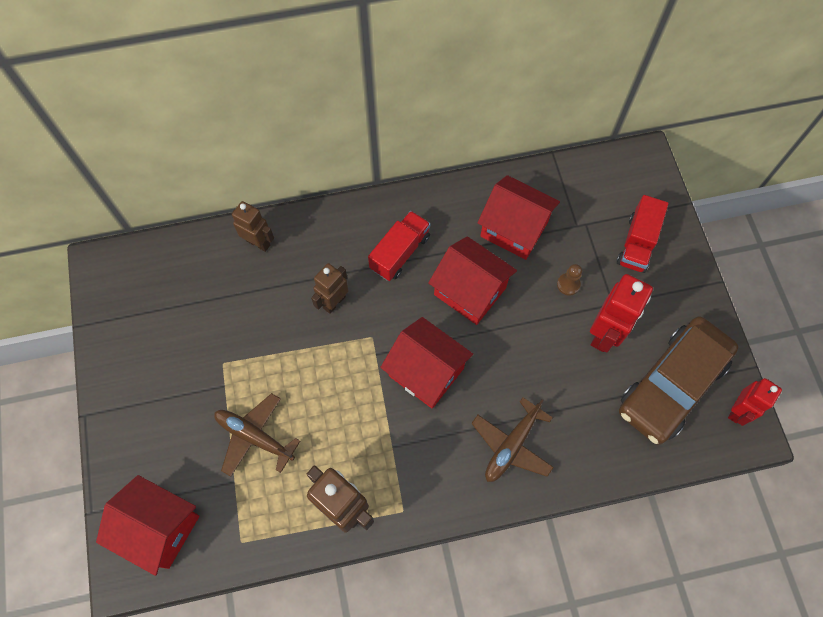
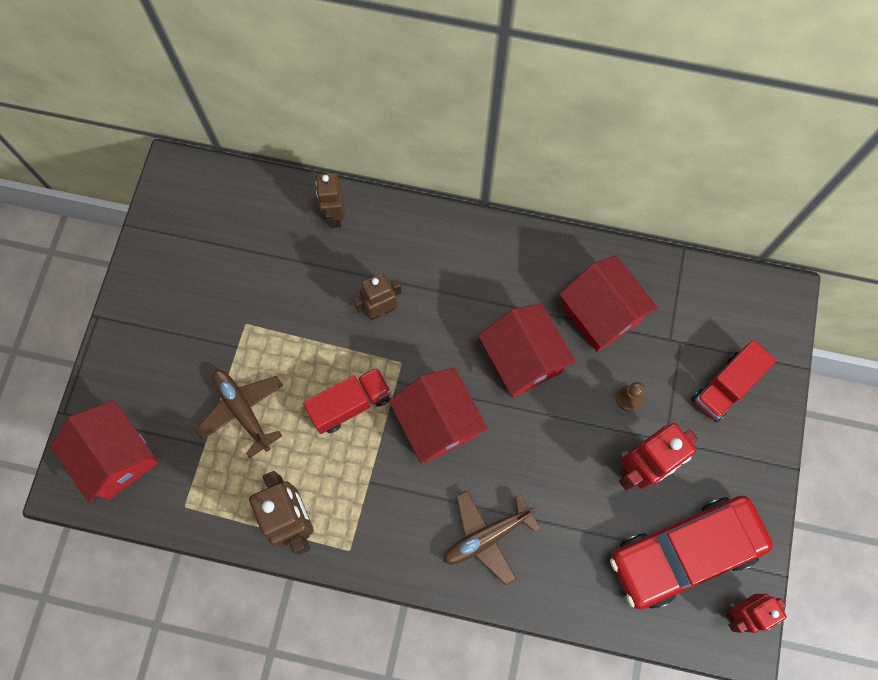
camera: 25 degrees right, 5 degrees up
(258, 242) = (335, 215): brown robot -> brown robot turned 150 degrees counterclockwise
(400, 252) = (470, 287): red truck -> red truck (350, 404)
(672, 384) = (684, 552): brown car -> red car

